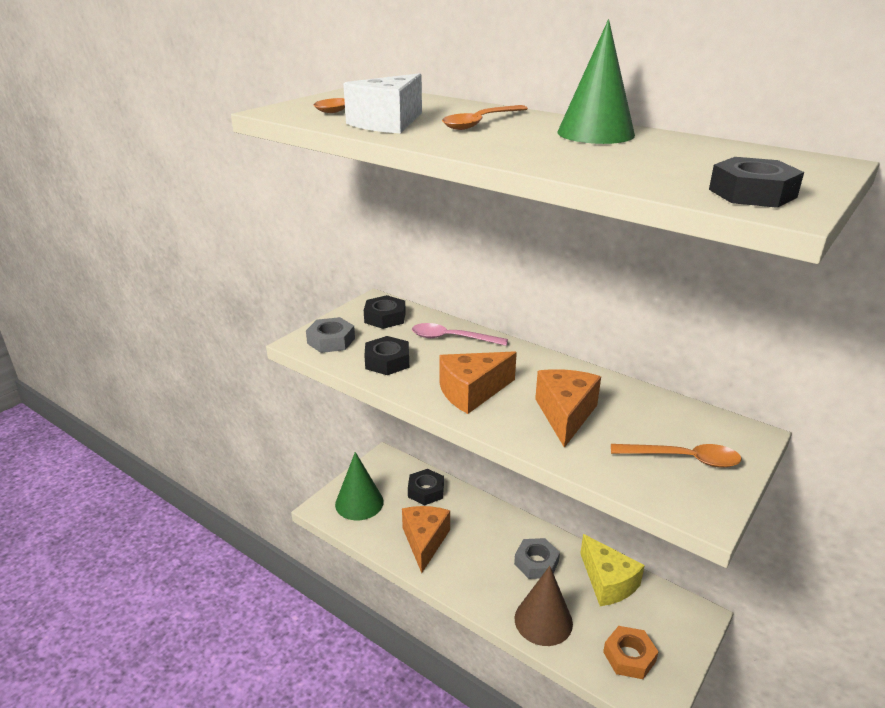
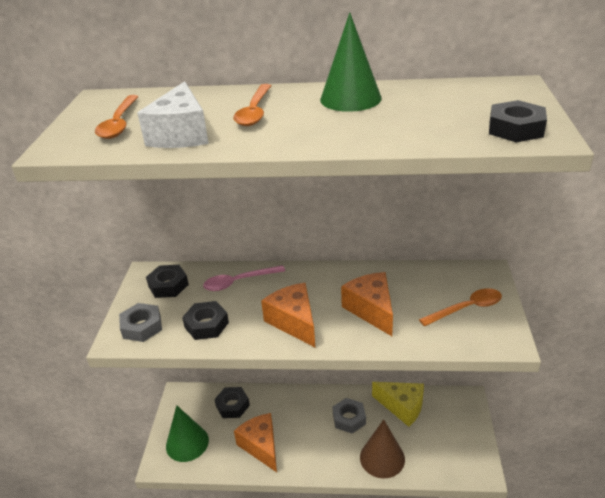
camera: 30 degrees left, 5 degrees up
(472, 392) = (294, 322): orange cheese -> orange cheese turned 120 degrees clockwise
(629, 656) = (448, 451): orange nut -> none

